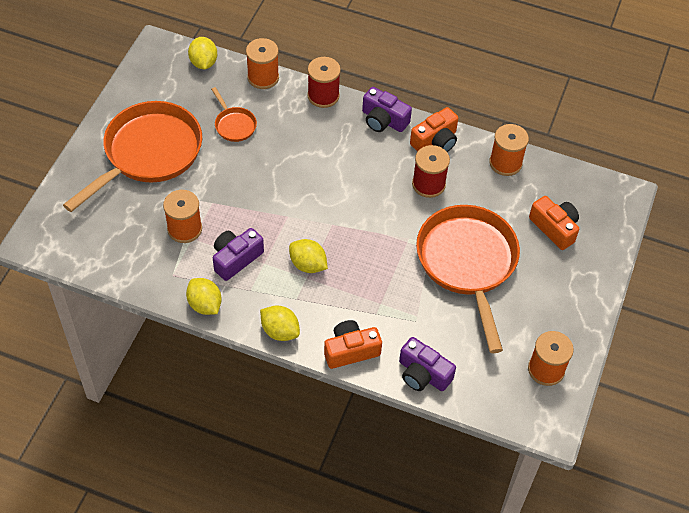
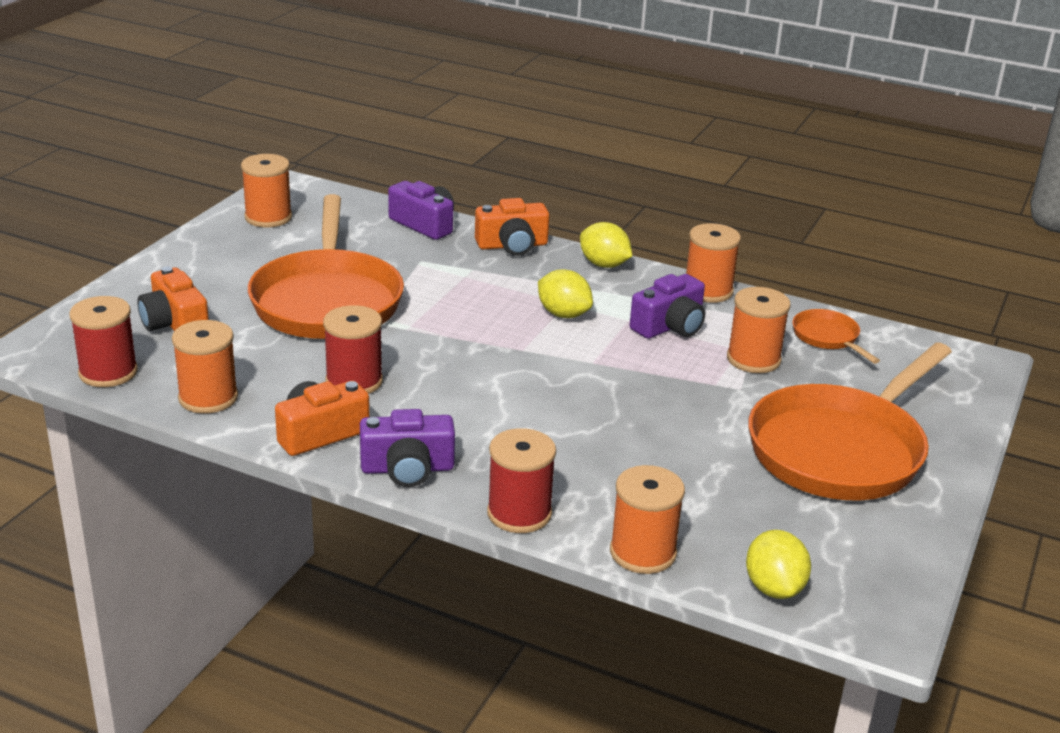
camera: 175 degrees left, 25 degrees down
(205, 305) = (708, 291): yellow lemon -> orange spool
(234, 125) = (693, 479): orange pan -> orange pan (828, 338)
(383, 120) = (407, 468): purple camera -> purple camera turned 135 degrees clockwise
(570, 179) = (108, 372): none -> red spool

